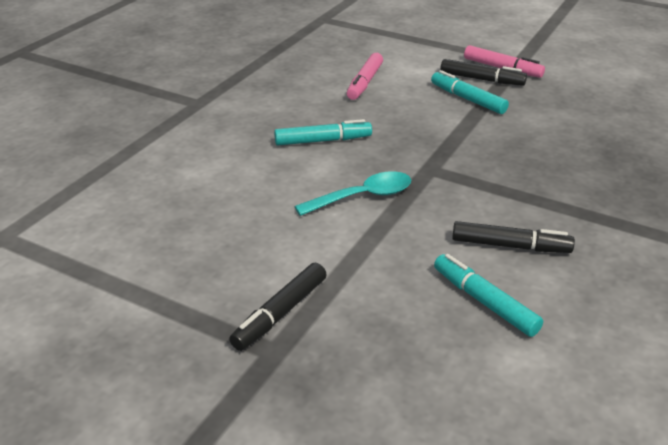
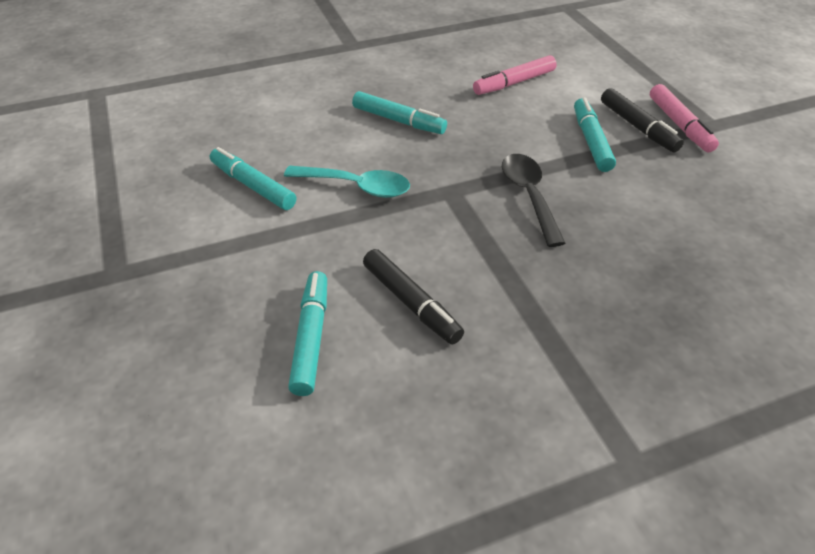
camera: 40 degrees right, 10 degrees up
(280, 313) = (160, 247): black marker -> none
(284, 235) = (253, 186): none -> turquoise marker
(481, 148) = (529, 196): none -> black spoon

